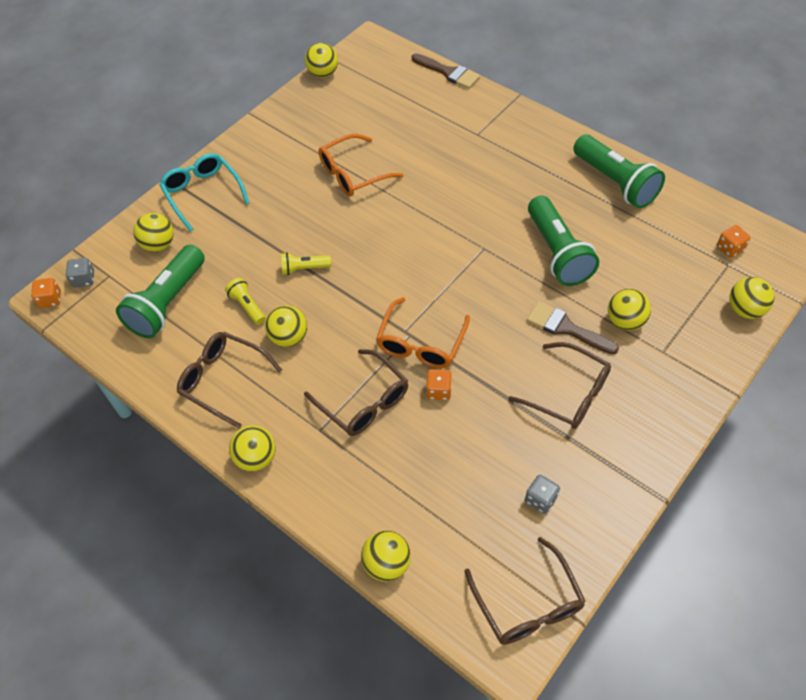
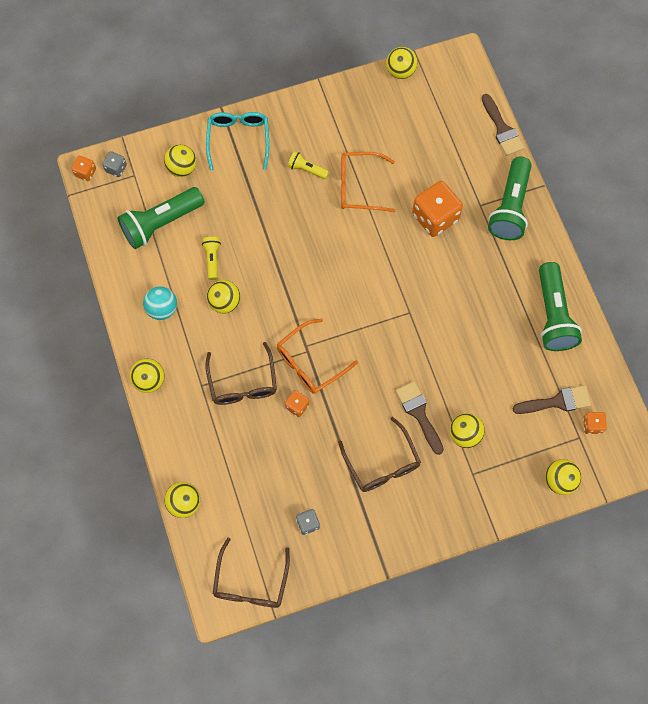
camera: 30 degrees right, 15 degrees up
(223, 380) = (162, 309): brown glasses -> turquoise ball
(304, 268) = (270, 251): yellow flashlight -> yellow flashlight (307, 169)
(444, 162) = (435, 217): none -> orange dice
(557, 252) = (460, 349): green flashlight -> green flashlight (510, 207)
(682, 247) = (557, 401): none -> brown brush

